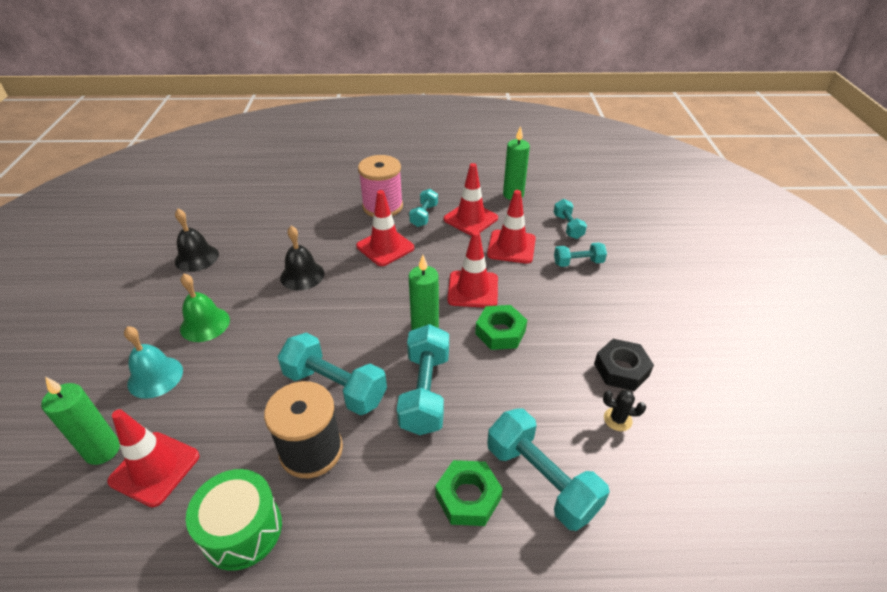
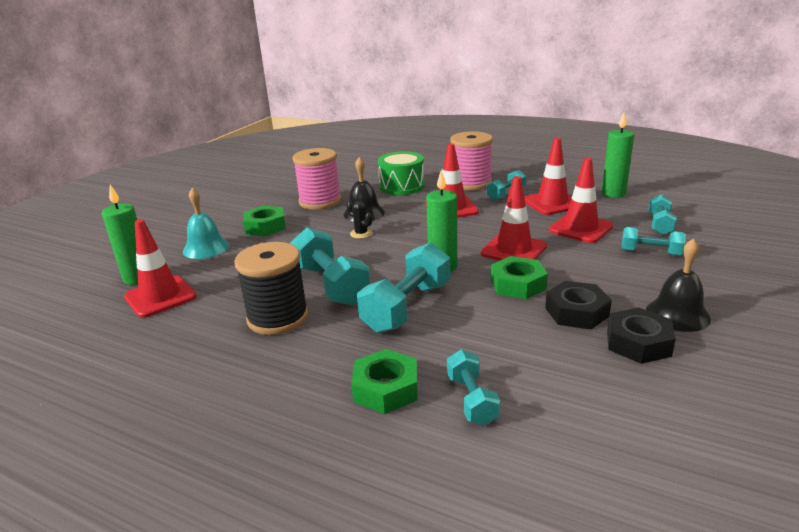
camera: 30 degrees right, 15 degrees down
(196, 258) = (292, 190): black bell -> black bell (677, 314)
(205, 324) = (265, 227): green bell -> green nut
(242, 269) = (320, 202): none -> pink spool
(242, 530) = (185, 349): green drum -> green drum (402, 186)
(541, 479) = (472, 399): turquoise dumbbell -> turquoise dumbbell, size x0.57
(562, 350) = (576, 312): none -> black nut
(617, 419) = (600, 380): black cactus -> black cactus (361, 234)

